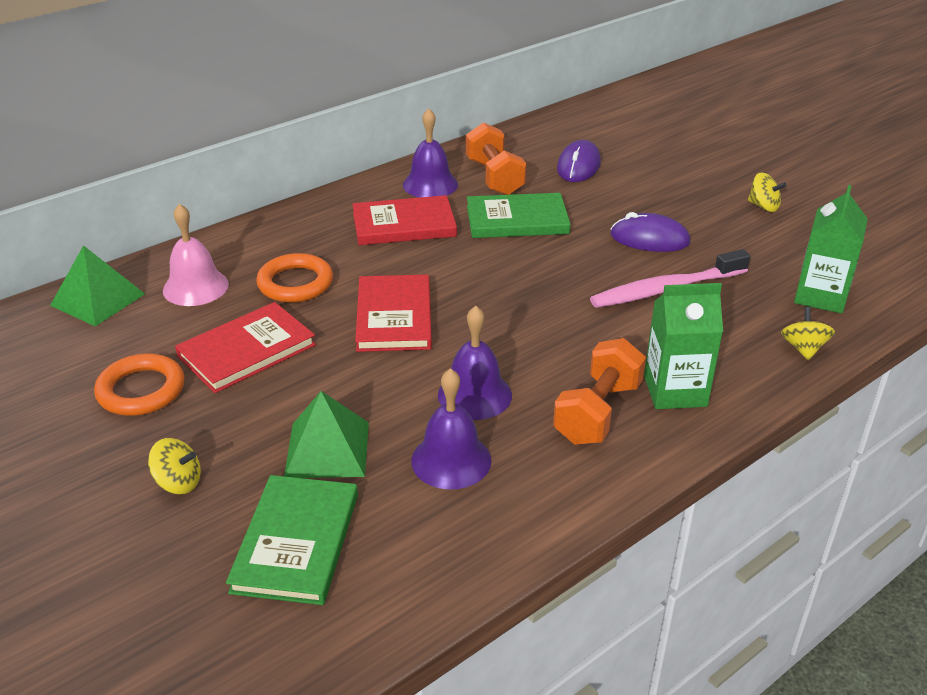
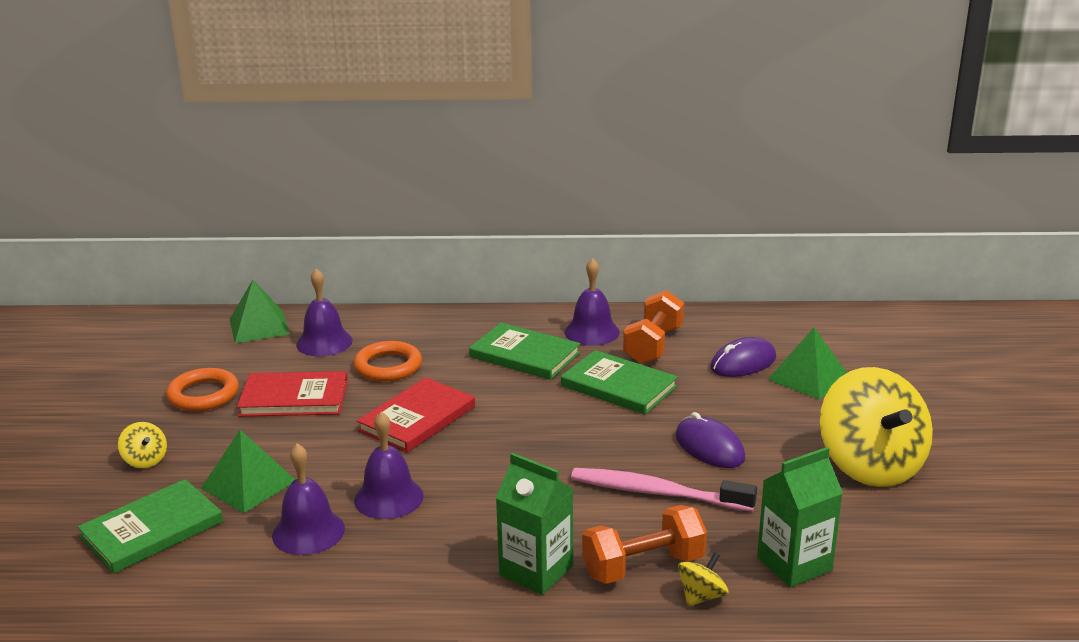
camera: 40 degrees right, 10 degrees down
(195, 287) = (324, 342): pink bell -> purple bell
(404, 225) = (524, 355): red book -> green book
(597, 412) = (453, 554): orange dumbbell -> orange dumbbell (643, 566)
(637, 160) = (808, 378): none -> green pyramid
(763, 206) = (870, 465): yellow spinning top -> yellow spinning top, size x2.46

